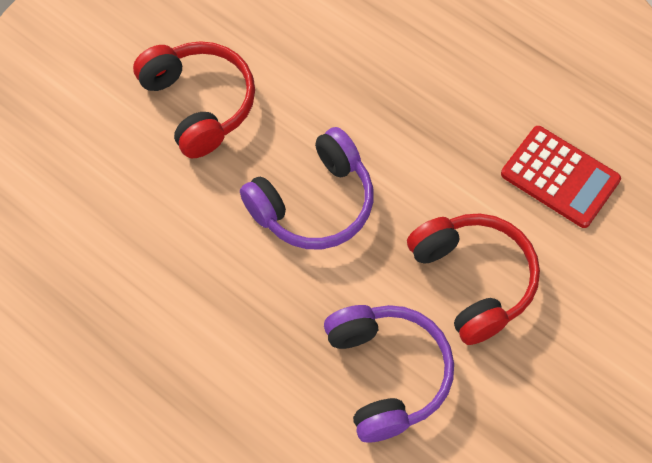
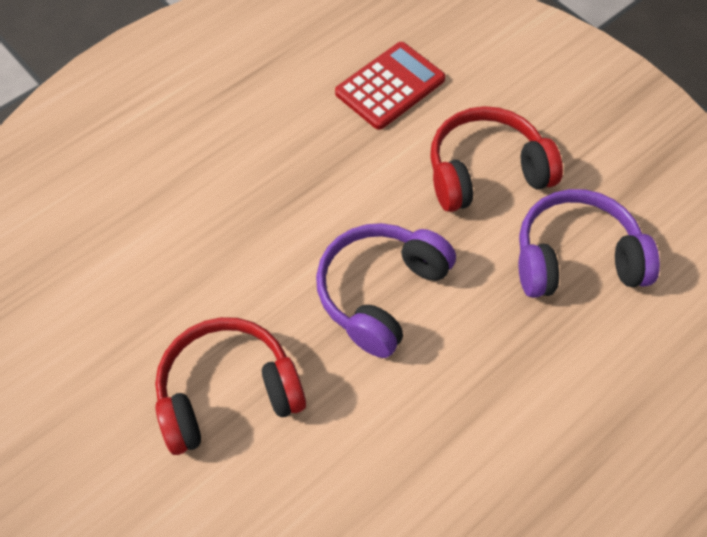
camera: 80 degrees left, 5 degrees down
(314, 203) = (380, 293): purple headphones -> purple headphones turned 120 degrees counterclockwise

